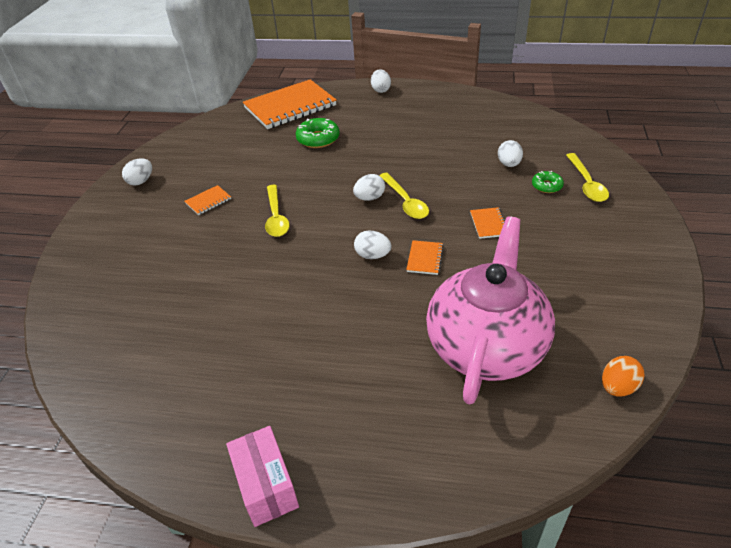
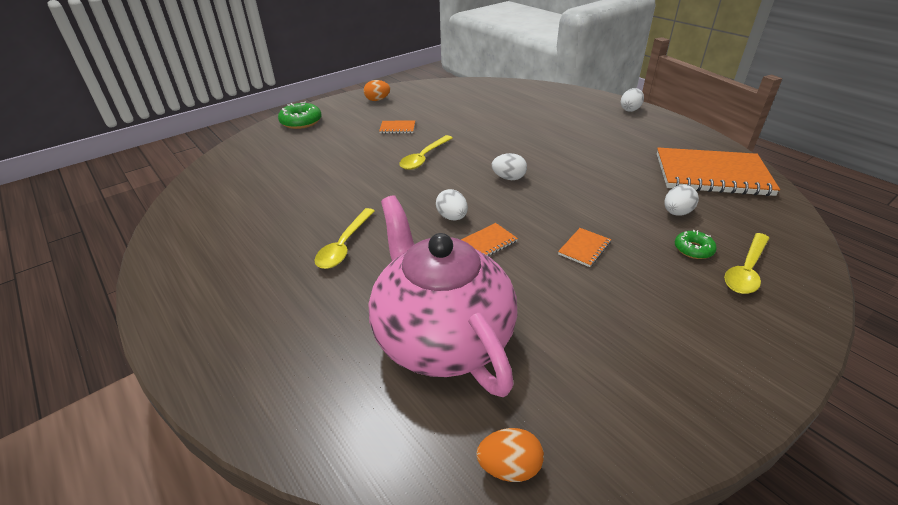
camera: 40 degrees right, 5 degrees down
(141, 181) = (377, 100): white egg -> orange egg
(266, 486) = (173, 314): pink box -> none
(290, 107) = (537, 94): orange notebook -> orange notebook (712, 175)
(318, 139) = (528, 122): green donut -> green donut (301, 122)
(405, 202) = (533, 194): yellow spoon -> yellow spoon (344, 245)
(486, 345) = (441, 337): pink teapot -> pink teapot turned 90 degrees counterclockwise

